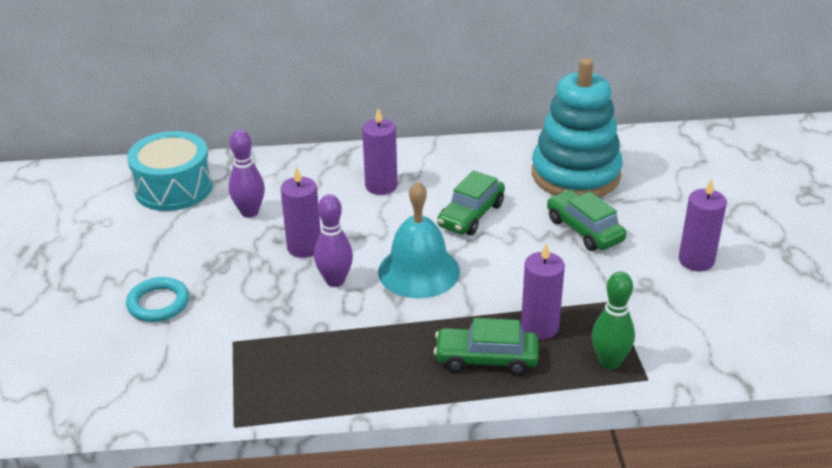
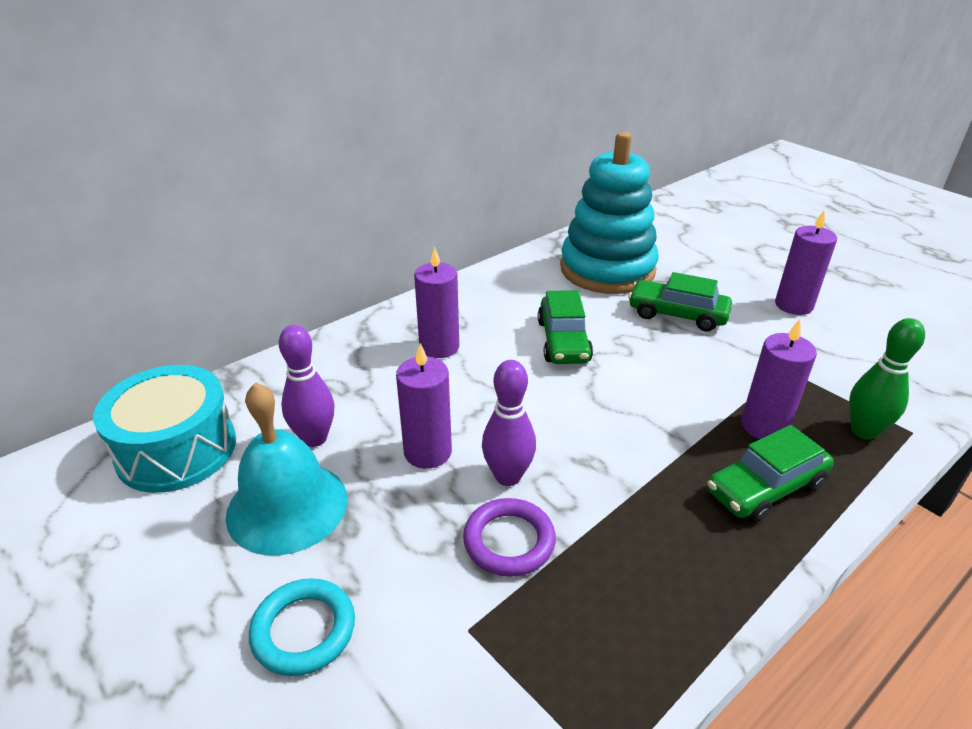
camera: 35 degrees left, 0 degrees up
(297, 313) = (509, 541): none -> purple ring
(419, 271) = (583, 422): turquoise bell -> turquoise bell (287, 506)

